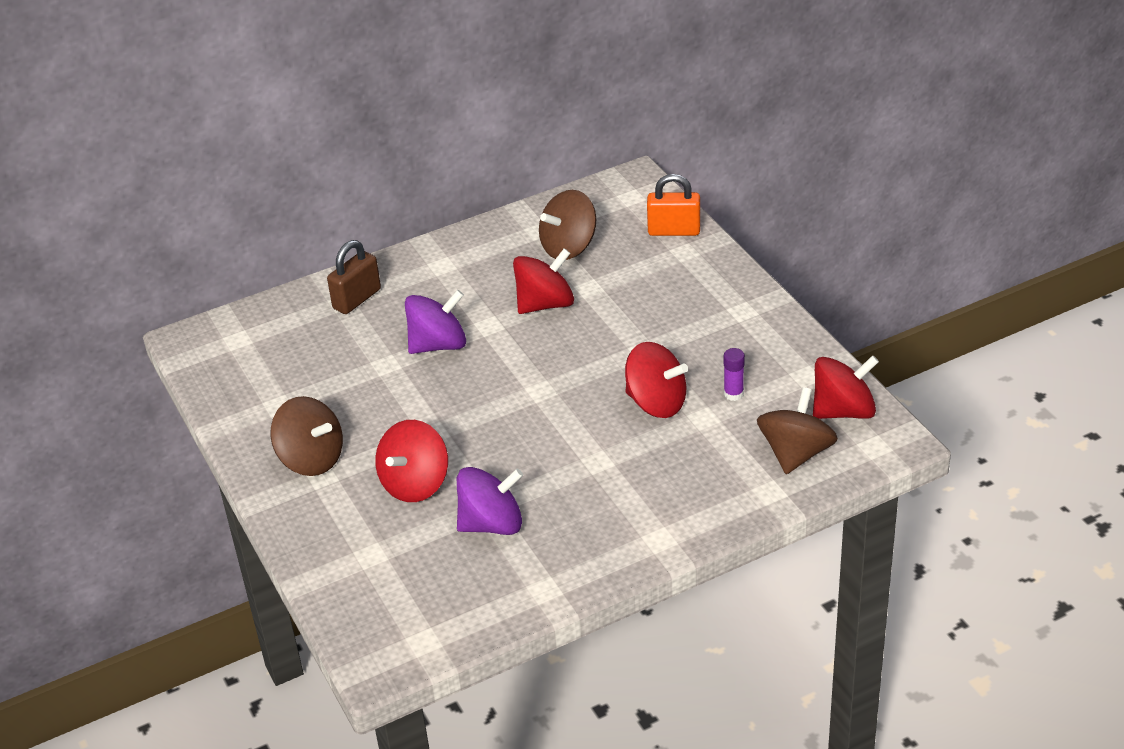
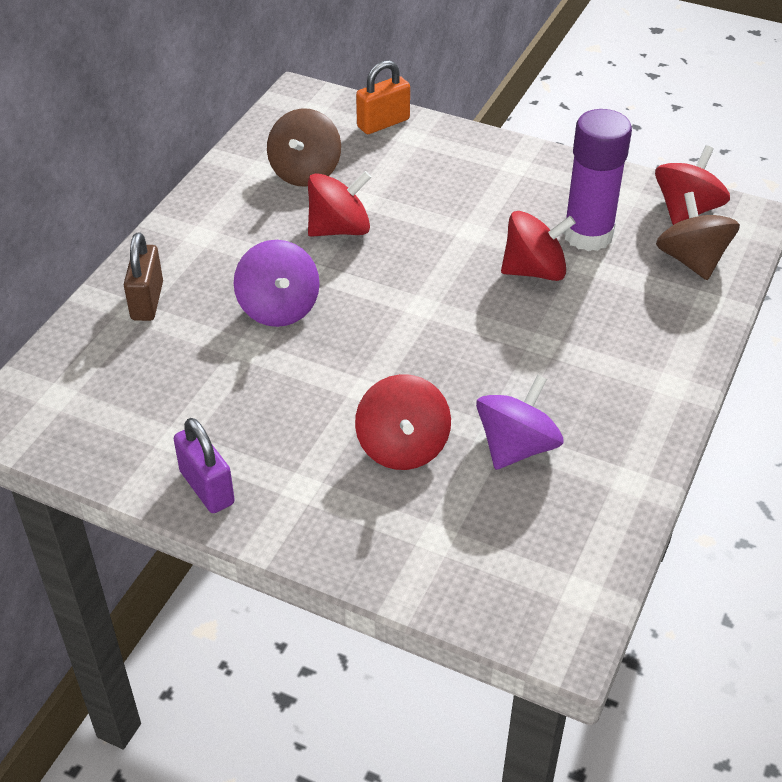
camera: 40 degrees left, 5 degrees up
(265, 446) = (207, 487): none -> purple padlock
(311, 459) = (271, 475): brown spinning top -> none
(438, 345) = (278, 308): purple spinning top -> purple spinning top turned 135 degrees clockwise
(545, 304) = (339, 229): red spinning top -> red spinning top turned 45 degrees clockwise
(733, 394) = (588, 235): purple glue stick -> purple glue stick, size x2.46

